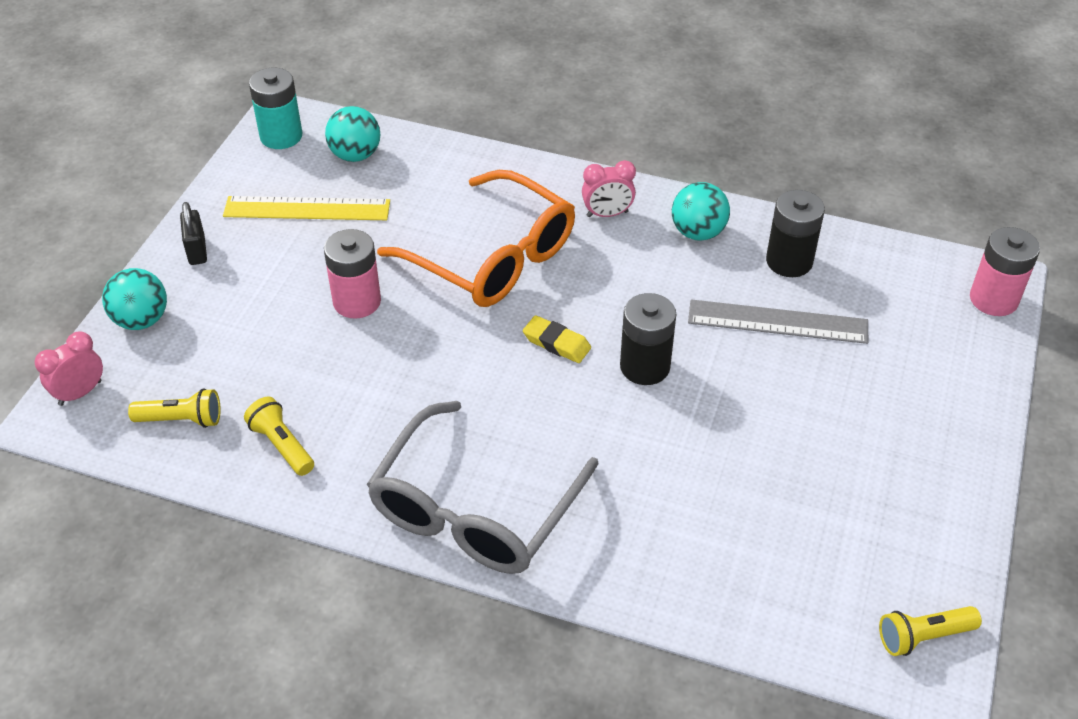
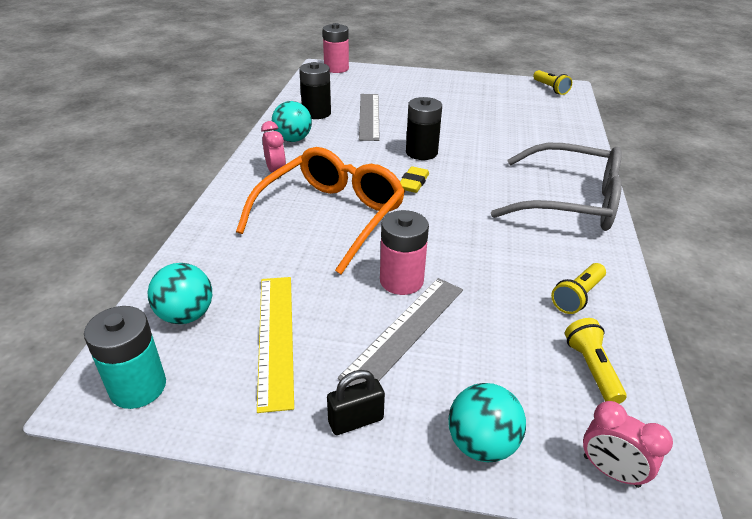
camera: 100 degrees left, 10 degrees down
(282, 294) = (405, 331): none -> grey ruler

